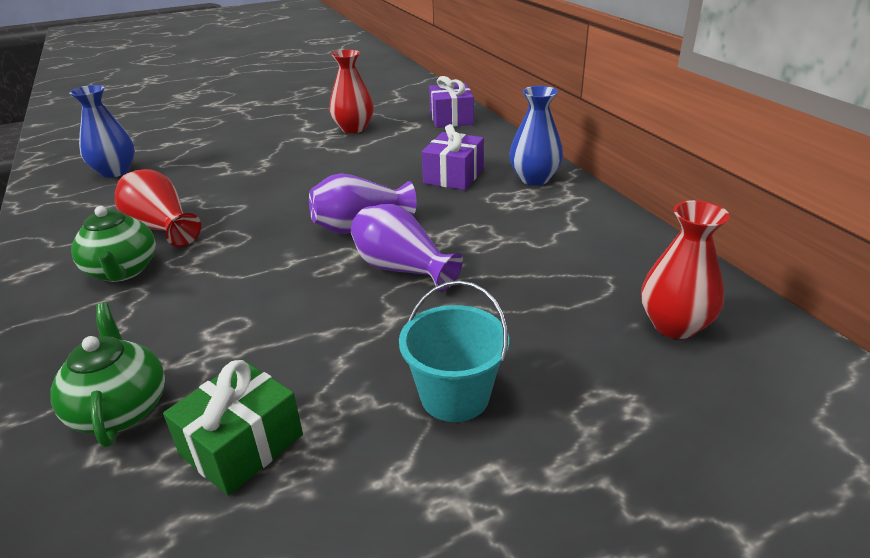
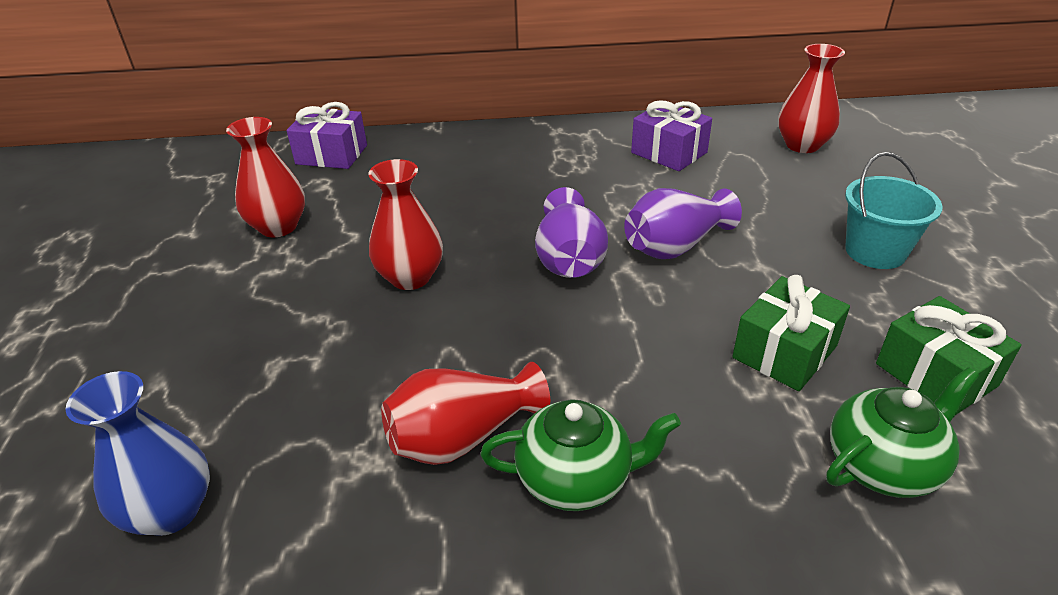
camera: 70 degrees left, 5 degrees up
(121, 409) = (883, 465): green teapot -> green teapot turned 150 degrees clockwise
(262, 344) = (784, 352): none -> green gift
(314, 177) = (410, 277): none -> red vase
(453, 176) = (492, 182): purple gift -> purple gift (669, 153)
(534, 178) = (536, 142): blue vase -> none

